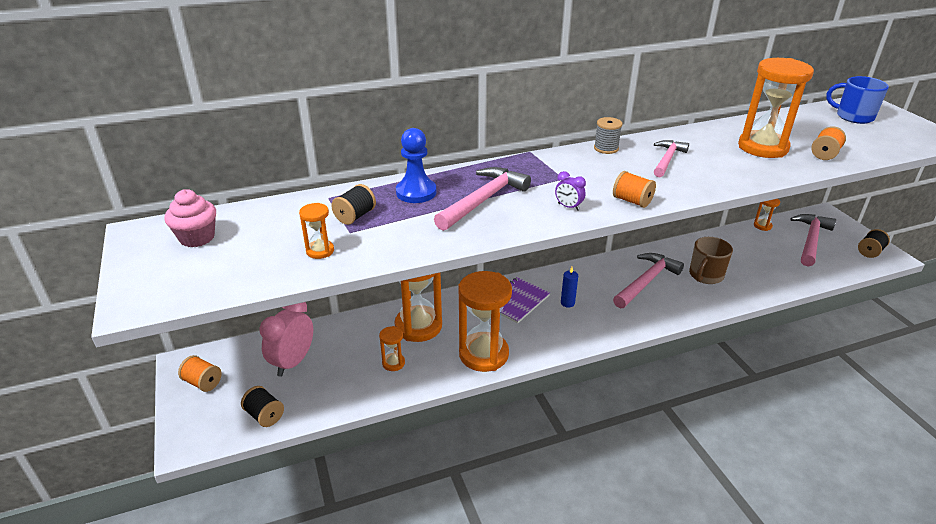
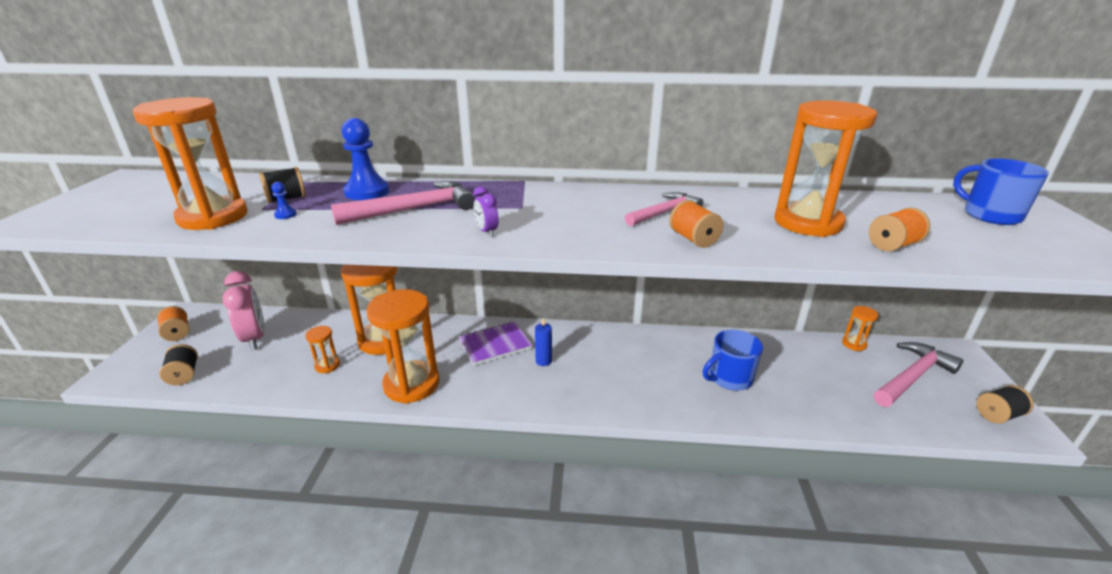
camera: 25 degrees right, 5 degrees down
(197, 238) = (152, 189): pink cupcake -> none
(293, 362) = (255, 338): pink clock -> pink clock turned 105 degrees clockwise
(320, 251) = (213, 217): orange hourglass -> orange hourglass, size x2.22
(382, 232) = (285, 215): none -> blue pawn
(606, 148) = (608, 191): grey spool -> none
(632, 201) = (564, 241): orange spool -> orange spool (693, 239)
(646, 281) = (651, 364): pink hammer -> none
(705, 275) = (729, 378): brown mug -> blue mug

